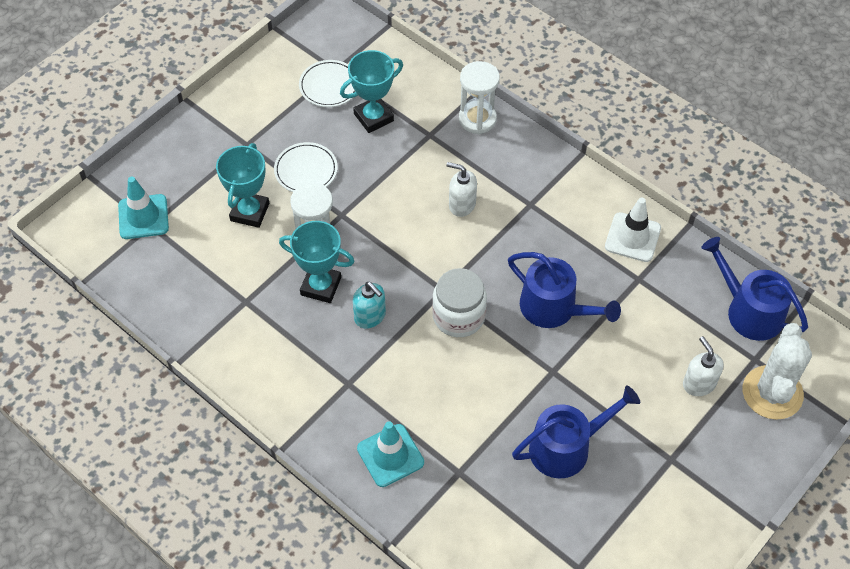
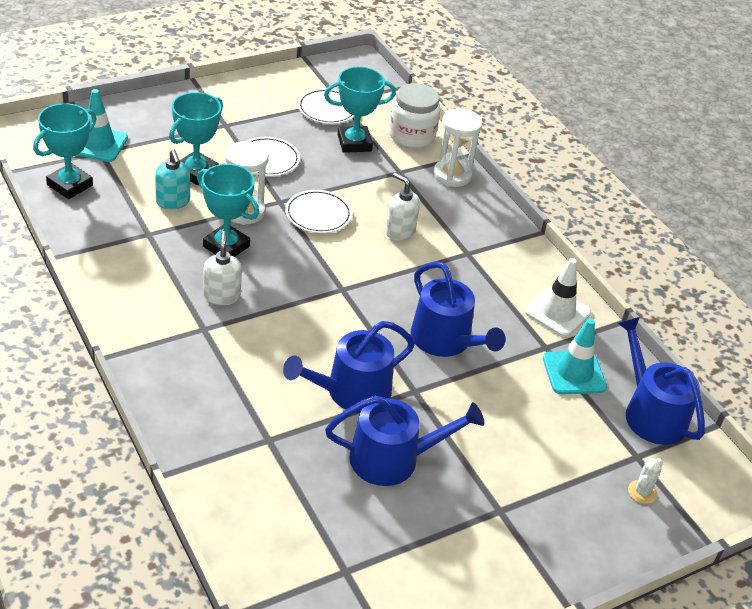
camera: 15 degrees right, 15 degrees down
(145, 276) = (70, 185): none -> turquoise trophy
(370, 316) = (258, 285): turquoise soap dispenser -> turquoise soap dispenser (173, 202)
(382, 216) = (318, 215): none -> white plate
(390, 455) = (208, 400): turquoise traffic cone -> turquoise traffic cone (574, 373)
(458, 316) = (345, 314): white jar -> white jar (411, 135)
(502, 395) = (351, 392): none -> blue watering can
(699, 383) = (564, 455): white soap dispenser -> white soap dispenser (222, 296)
(772, 393) = (642, 492): white cactus -> white cactus, size x0.42

